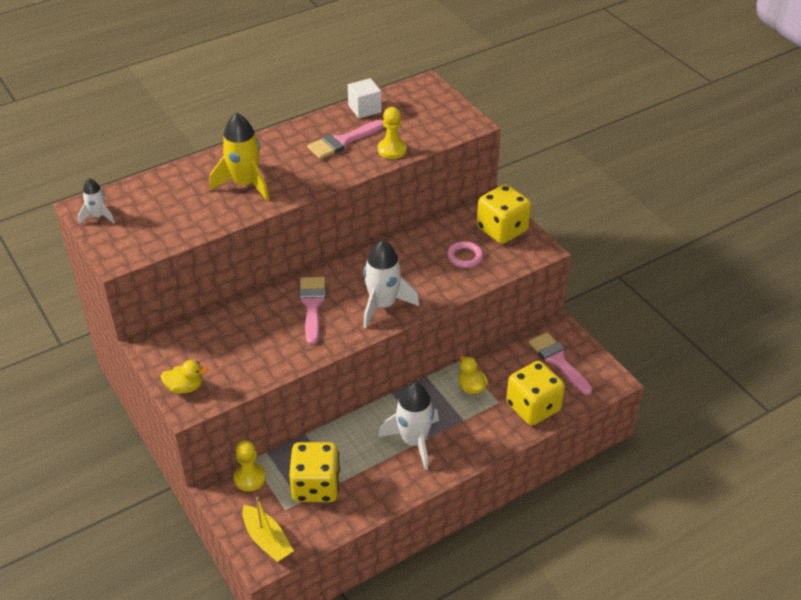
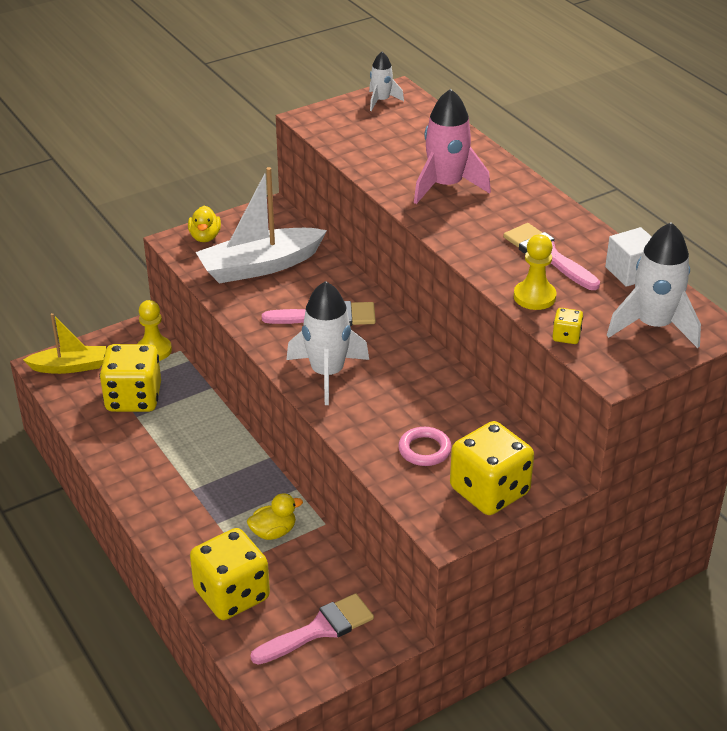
camera: 90 degrees right, 5 degrees down
(237, 348) = (260, 266): none -> white boat
(245, 184) = (446, 186): yellow rocket -> pink rocket
(267, 540) = (70, 367): yellow boat -> yellow boat turned 150 degrees counterclockwise
(414, 441) = (187, 476): white rocket -> white rocket (653, 326)
(435, 139) = (566, 336): none -> yellow dice

